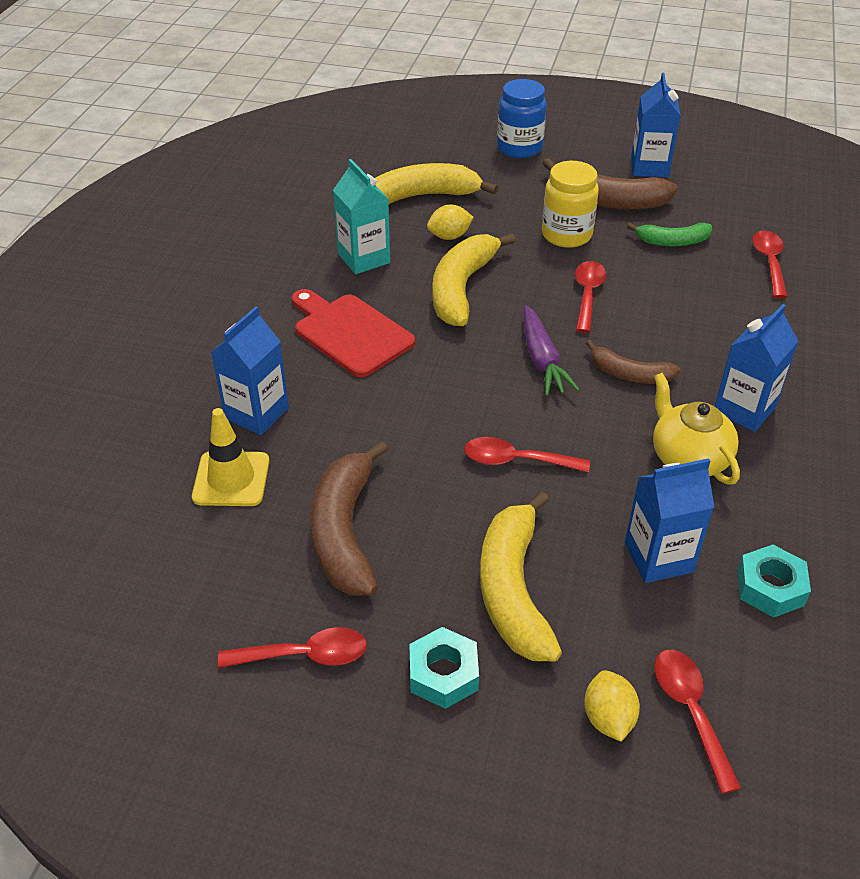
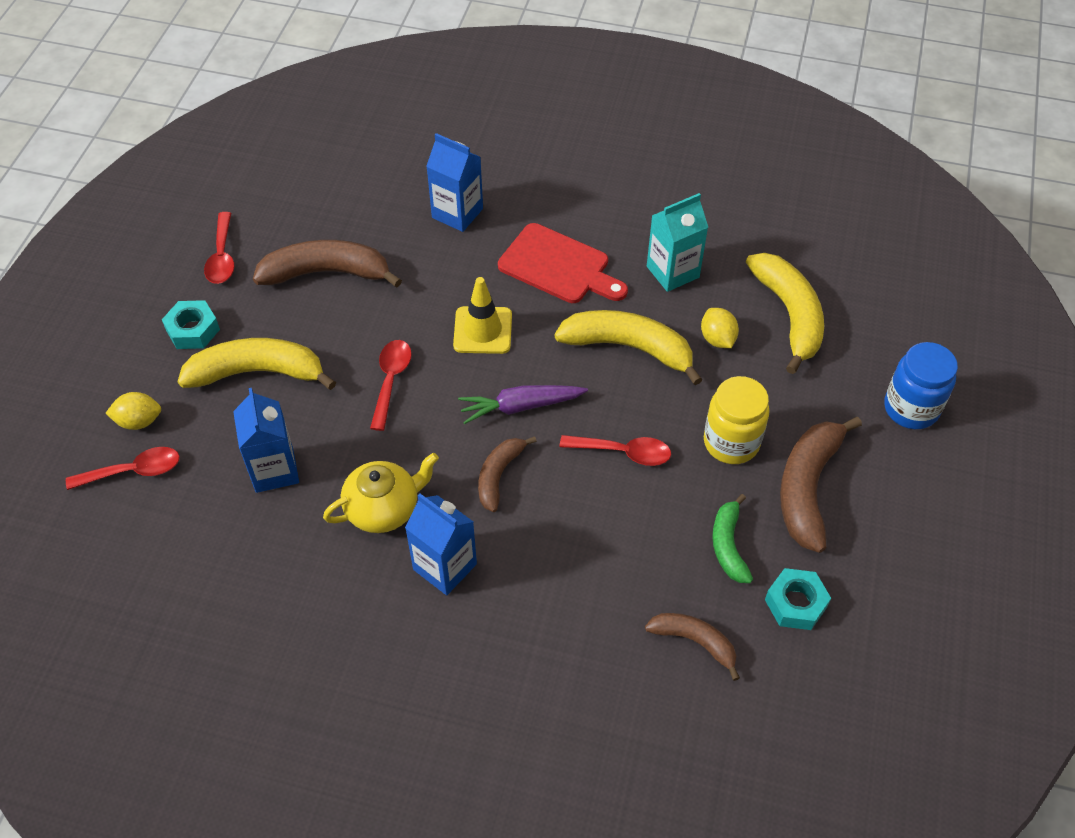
camera: 90 degrees right, 10 degrees up
(231, 479) = (386, 205): yellow traffic cone -> yellow traffic cone (483, 330)
(350, 333) = (558, 266): red cutting board -> red cutting board turned 75 degrees clockwise
(649, 167) = (891, 543): blue carton -> none
(769, 262) = (694, 642): red spoon -> brown banana
(770, 587) = (232, 545): turquoise nut -> turquoise nut (795, 603)

